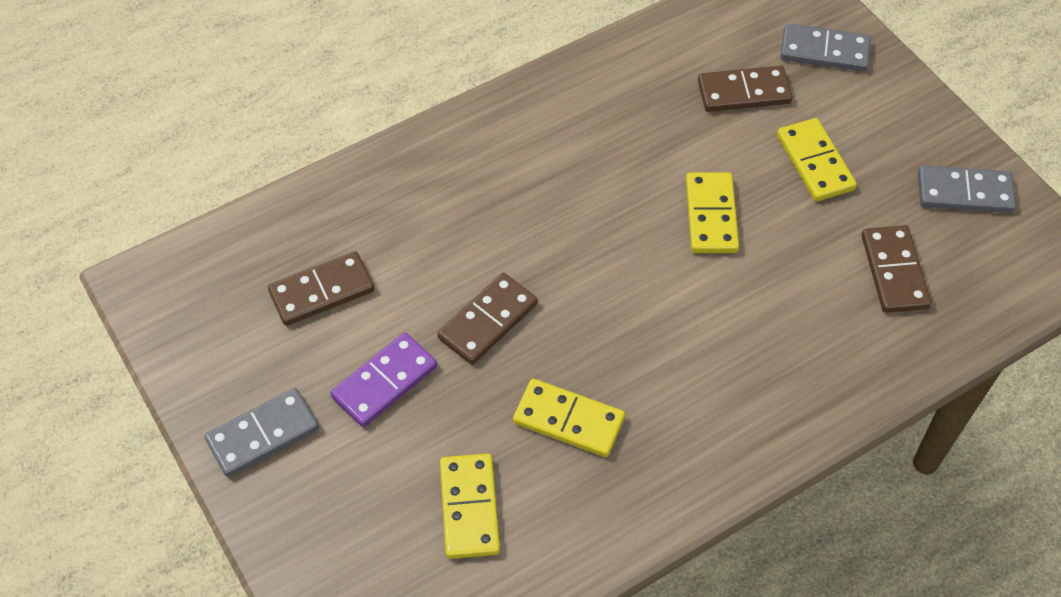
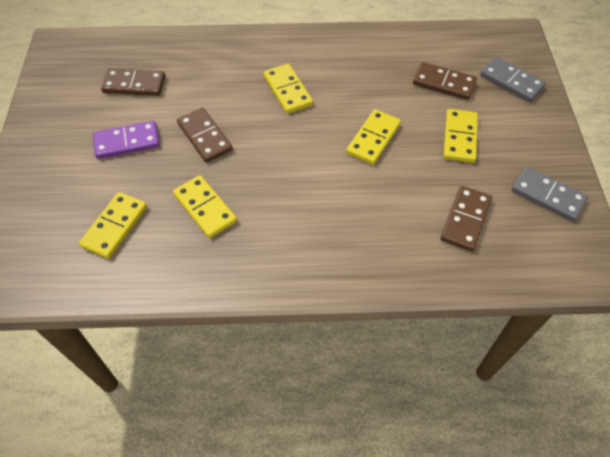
camera: 30 degrees right, 0 degrees up
(263, 434) = (48, 138): grey domino -> none
(488, 321) = (204, 137): brown domino -> brown domino turned 75 degrees clockwise
(548, 198) = (287, 90): none -> yellow domino

